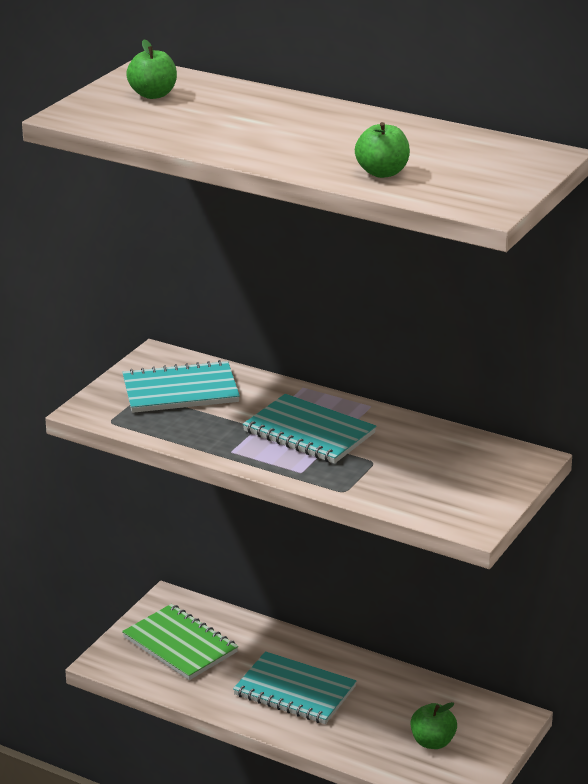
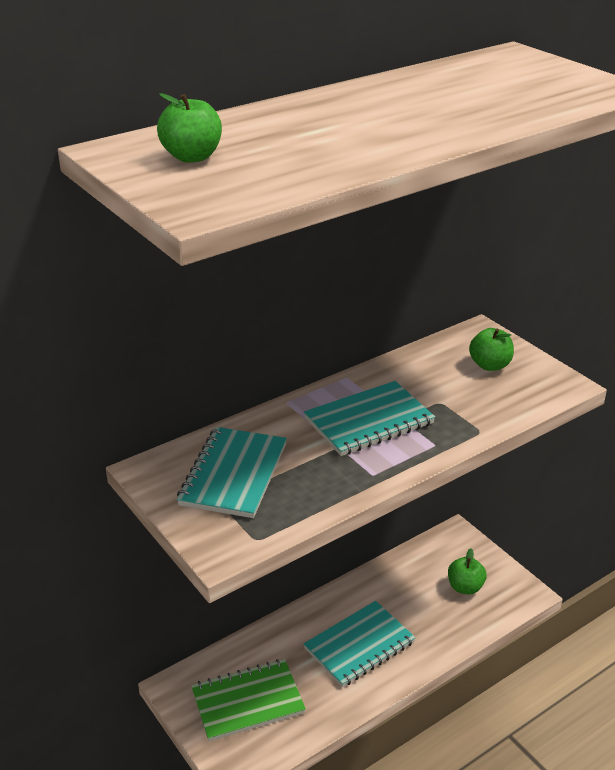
camera: 65 degrees left, 5 degrees up
(382, 173) = (510, 106): green apple -> green apple (490, 365)

